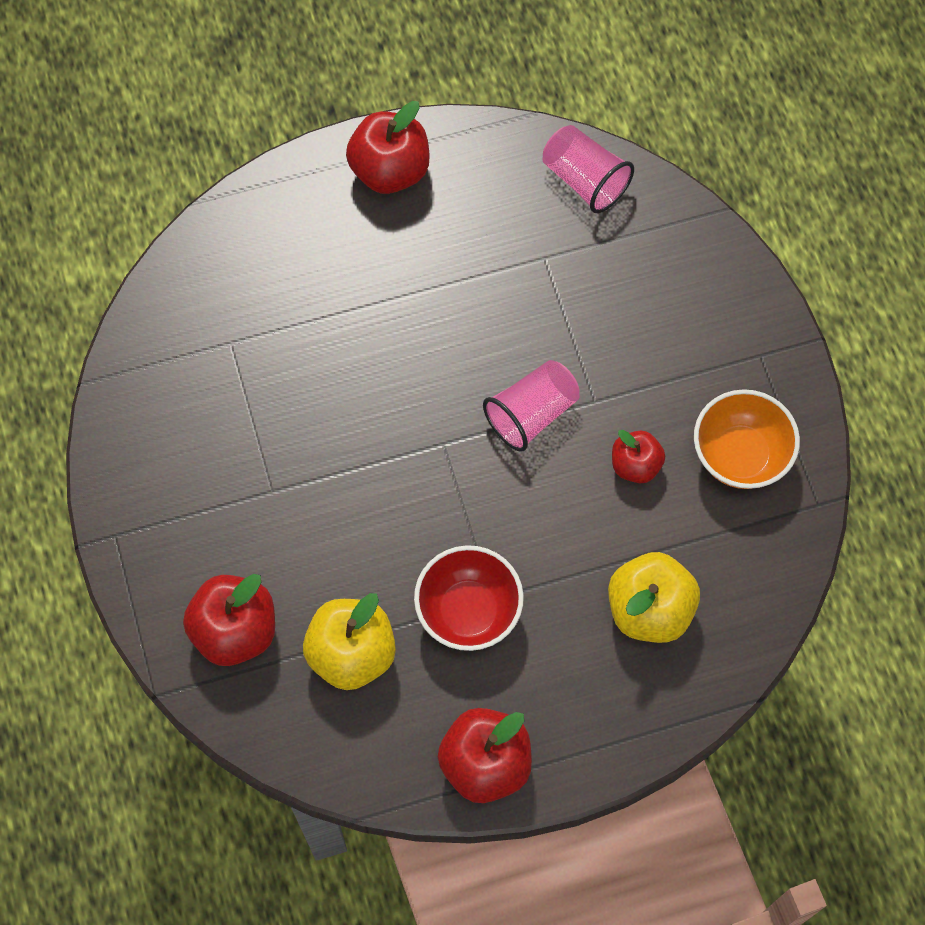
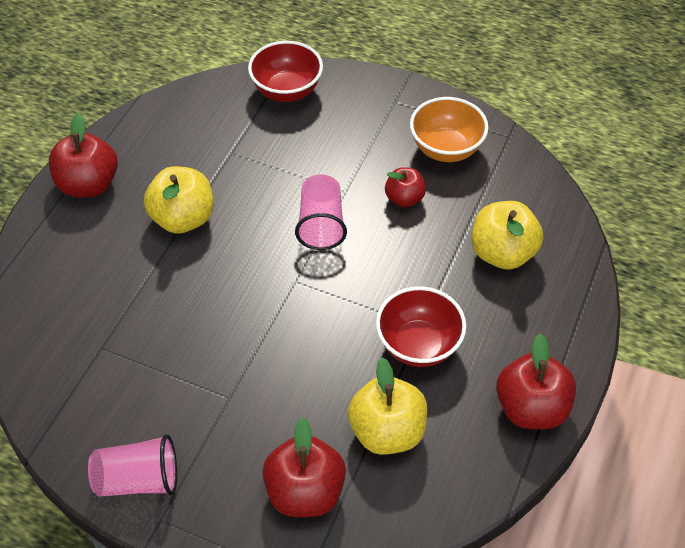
camera: 50 degrees left, 15 degrees down
(426, 286) = (183, 218): none -> yellow apple
(584, 180) = (204, 103): pink cup -> pink cup (138, 479)
(674, 241) = (287, 91): none -> red bowl

